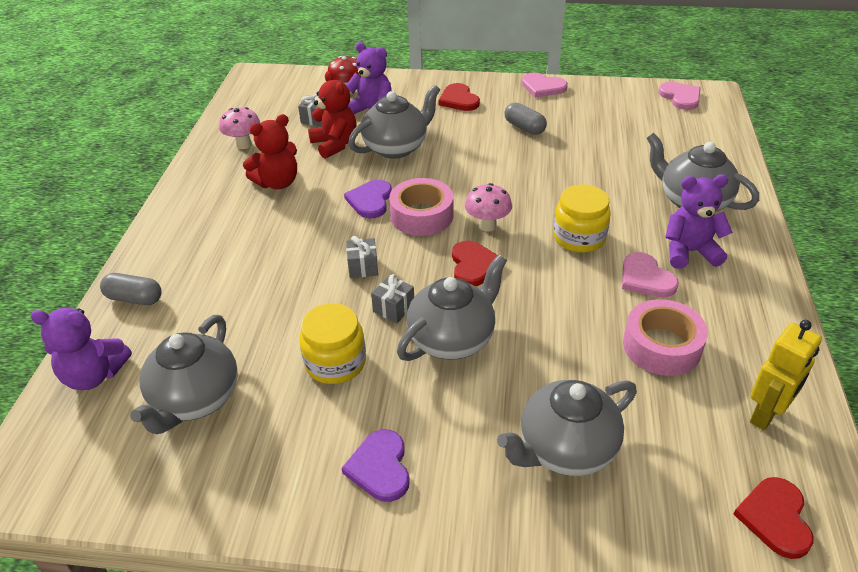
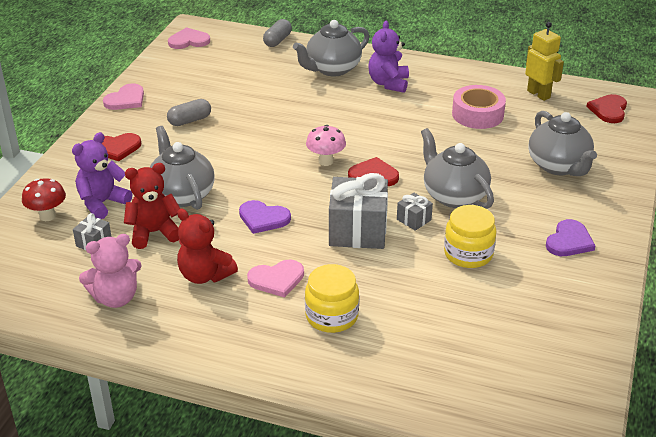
camera: 80 degrees left, 5 degrees down
(94, 375) = (459, 396): purple teddy bear -> none
(134, 298) = (359, 375): grey capsule -> grey capsule (277, 40)
(195, 399) = (496, 331): grey teapot -> none
(244, 145) = (116, 298): pink mushroom -> pink teddy bear
(277, 183) = (205, 275): red teddy bear -> red teddy bear turned 150 degrees clockwise
(363, 267) = (358, 231): grey gift -> grey gift, size x2.13
(380, 467) = (569, 241): purple heart -> purple heart turned 60 degrees counterclockwise
(422, 215) = (298, 192): pink tape -> none
(579, 237) = (357, 123): yellow jar -> yellow jar (331, 316)
(645, 278) = (411, 106): pink heart -> pink heart (277, 279)
(775, 518) = (608, 110): red heart -> red heart turned 90 degrees clockwise

